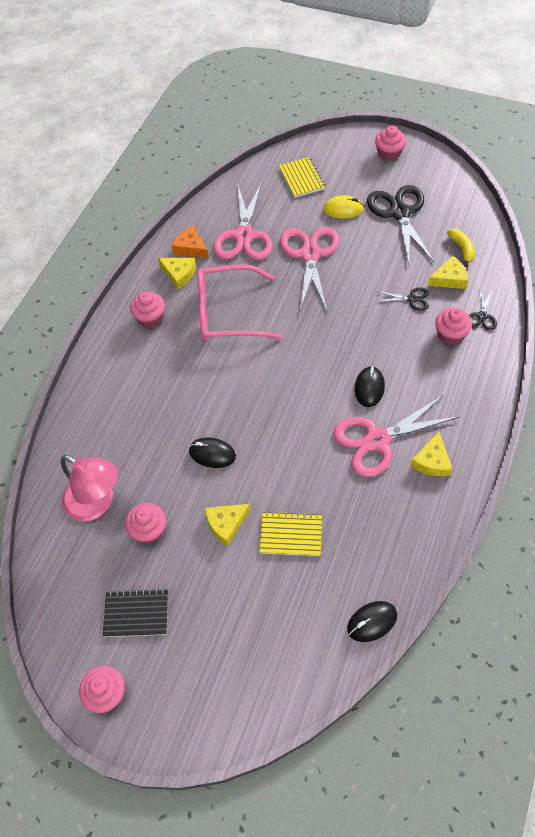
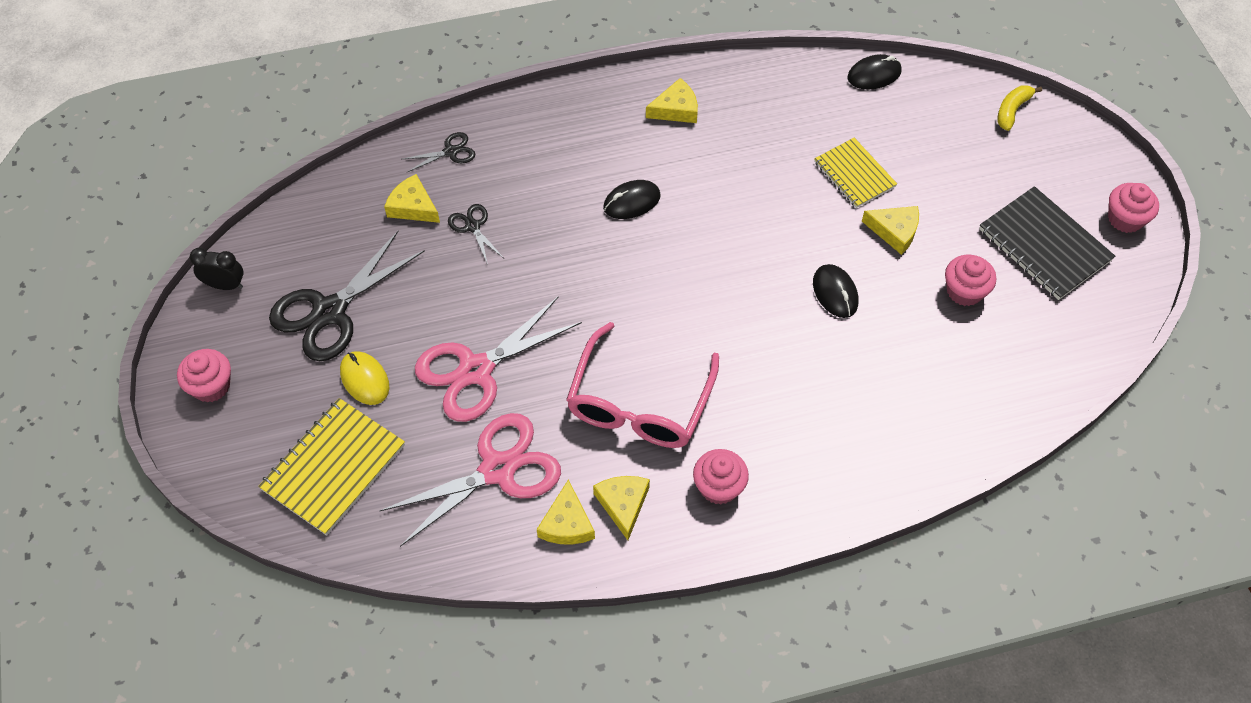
camera: 130 degrees left, 0 degrees up
(97, 503) = (986, 359): pink lamp -> none
(136, 613) = (1044, 245): black notebook -> black notebook, size x1.51
(191, 248) = (567, 523): orange cheese -> yellow cheese
(228, 313) = (640, 402): pink glasses -> pink glasses turned 60 degrees clockwise
(302, 178) = (333, 467): yellow notebook -> yellow notebook, size x1.51
(372, 622) = (874, 75): black mouse -> black mouse turned 45 degrees counterclockwise
(377, 440) = (690, 162): pink scissors -> none
(450, 334) = (499, 167): pink cupcake -> none
(452, 180) = (225, 285): none -> black clock
(462, 249) = (353, 217): yellow banana -> yellow banana (1012, 110)

